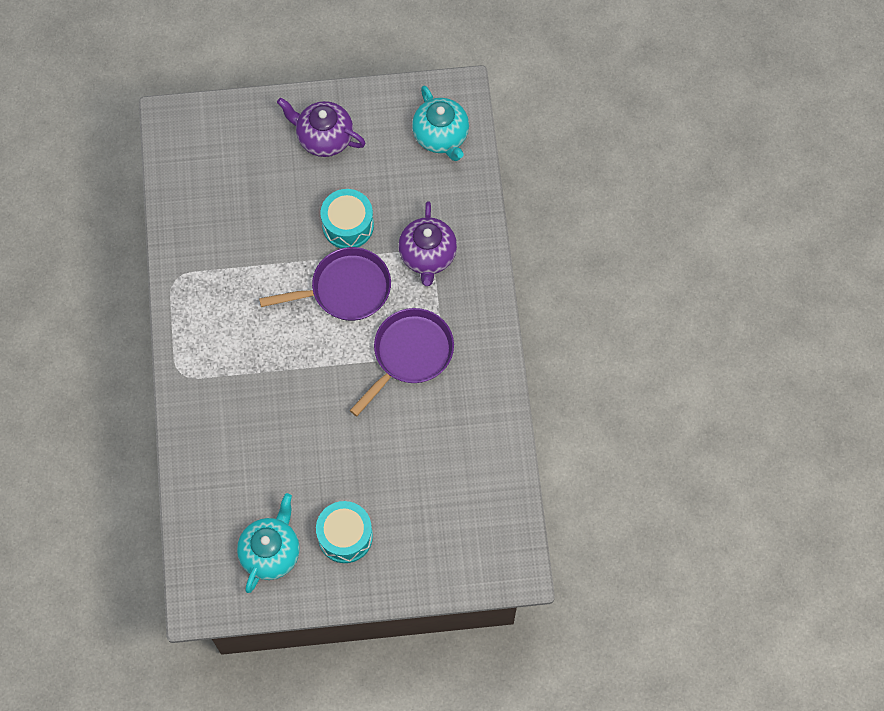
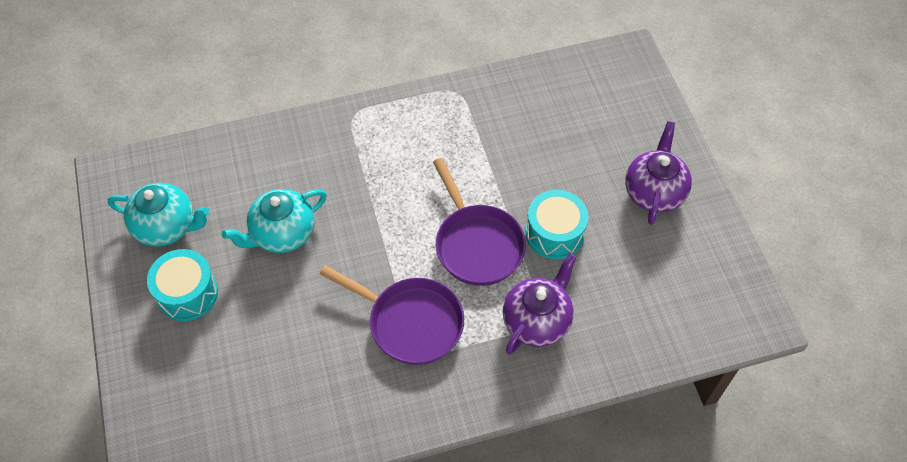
camera: 80 degrees right, 10 degrees down
(427, 256) = (537, 321): purple teapot -> purple teapot turned 135 degrees clockwise
(441, 136) = (695, 310): turquoise teapot -> turquoise teapot (282, 234)

